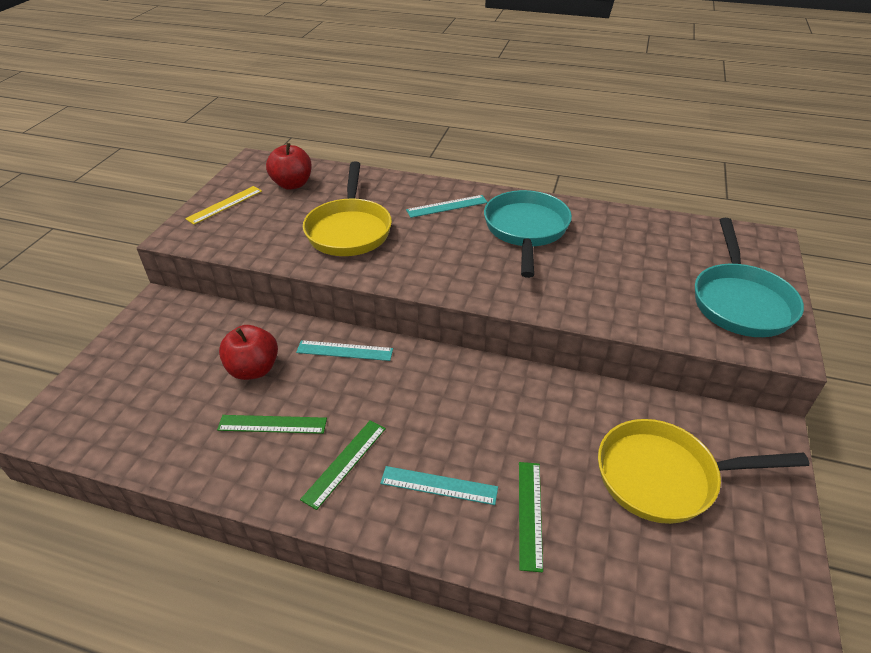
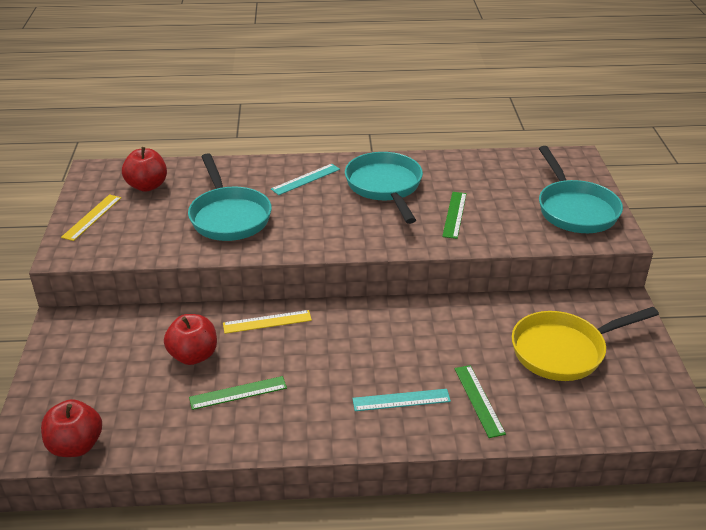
camera: 20 degrees left, 5 degrees down
(89, 438) = (76, 445): none -> red apple
(344, 351) = (267, 322): turquoise ruler -> yellow ruler
(344, 462) = (317, 404): green ruler -> green ruler (454, 214)
(349, 230) = (229, 216): yellow pan -> turquoise pan

